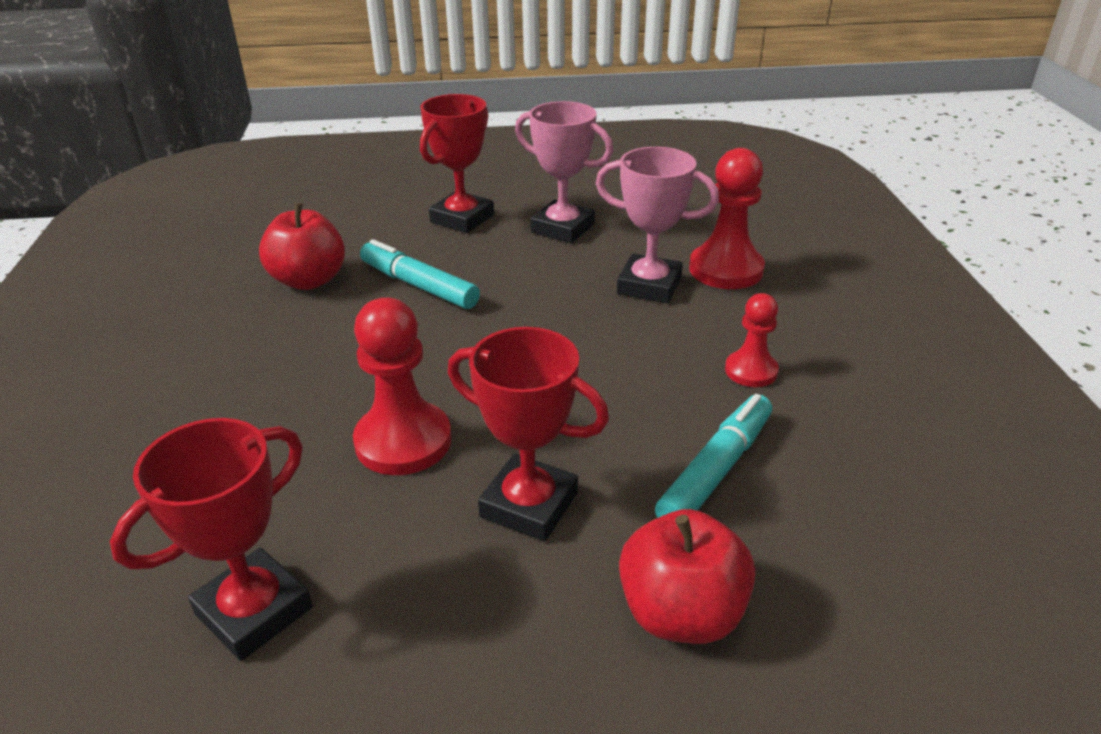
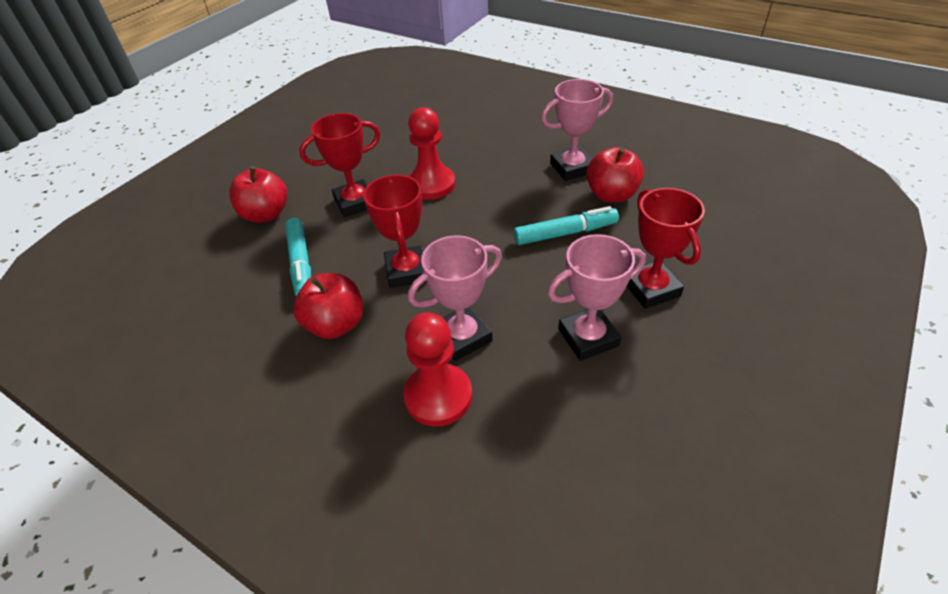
camera: 130 degrees right, 10 degrees up
(254, 611) = (389, 134): red trophy -> red trophy (407, 271)
(259, 327) = (572, 168): none -> pink trophy
(751, 371) = (336, 324): red pawn -> red apple

